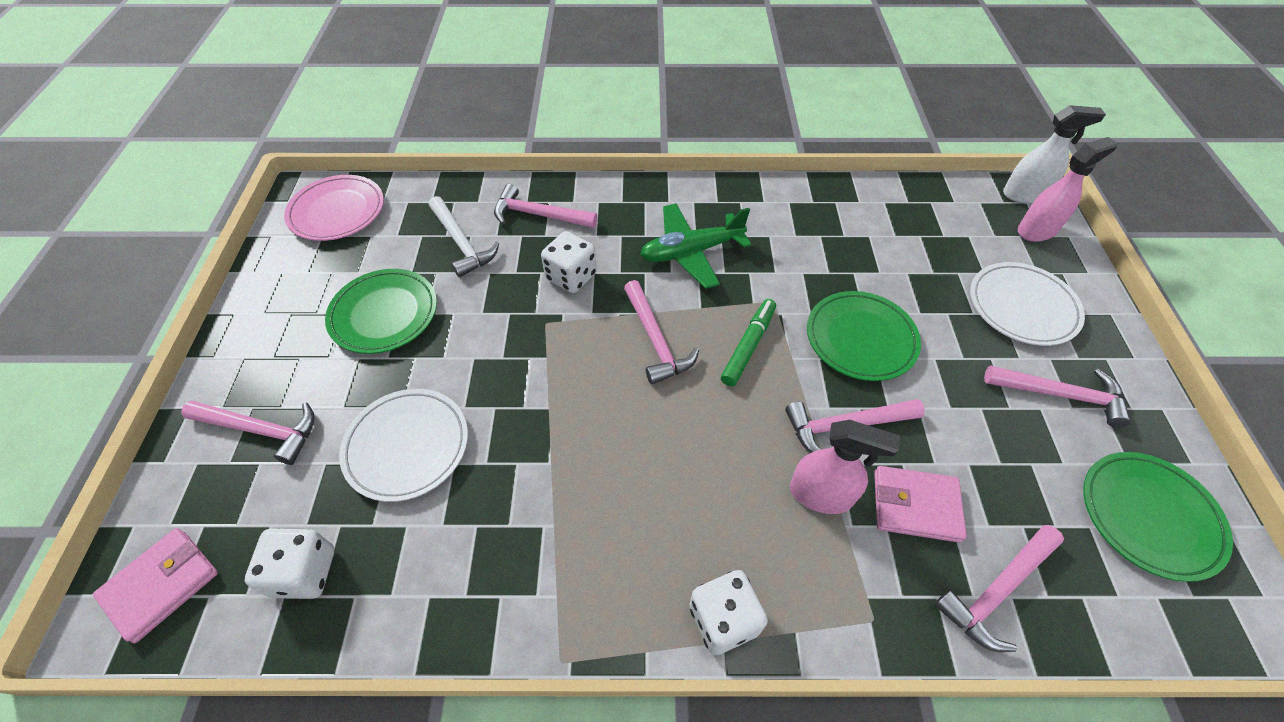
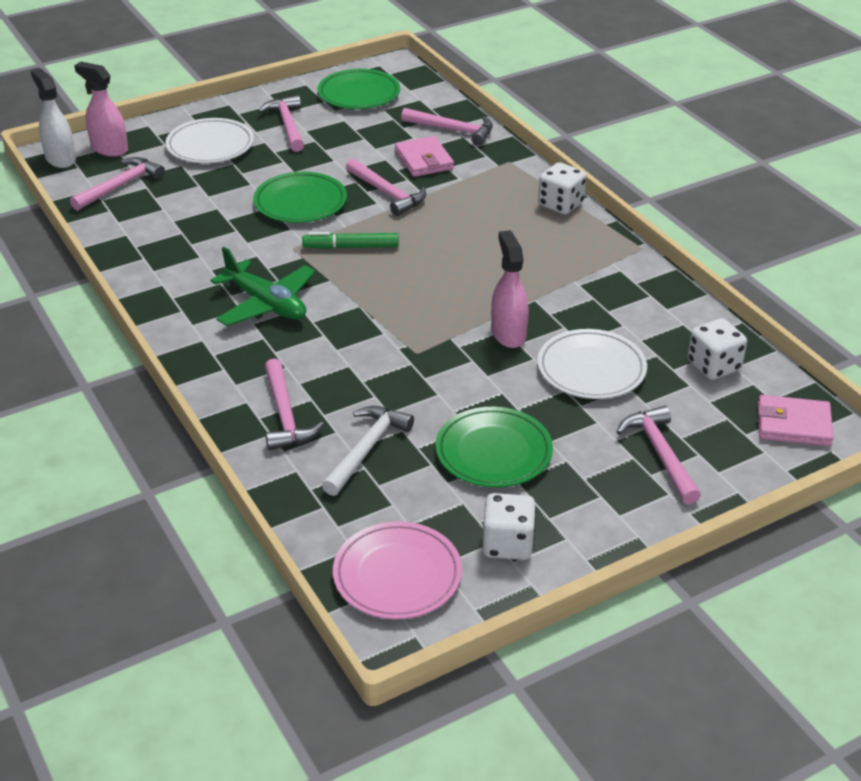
camera: 120 degrees left, 15 degrees down
(571, 277) = (352, 360): white dice -> white dice (508, 544)
(655, 340) = (384, 290): pink hammer -> pink hammer (121, 186)
(821, 494) = (448, 191): pink spray bottle -> pink spray bottle (508, 333)

